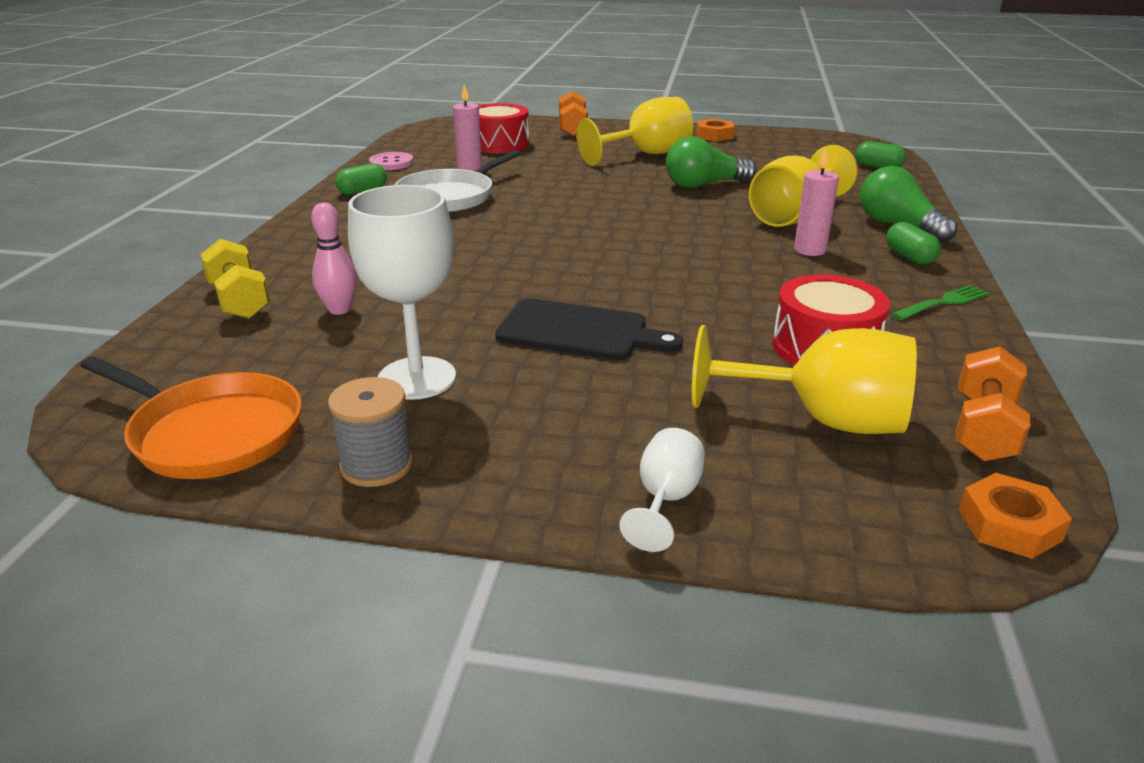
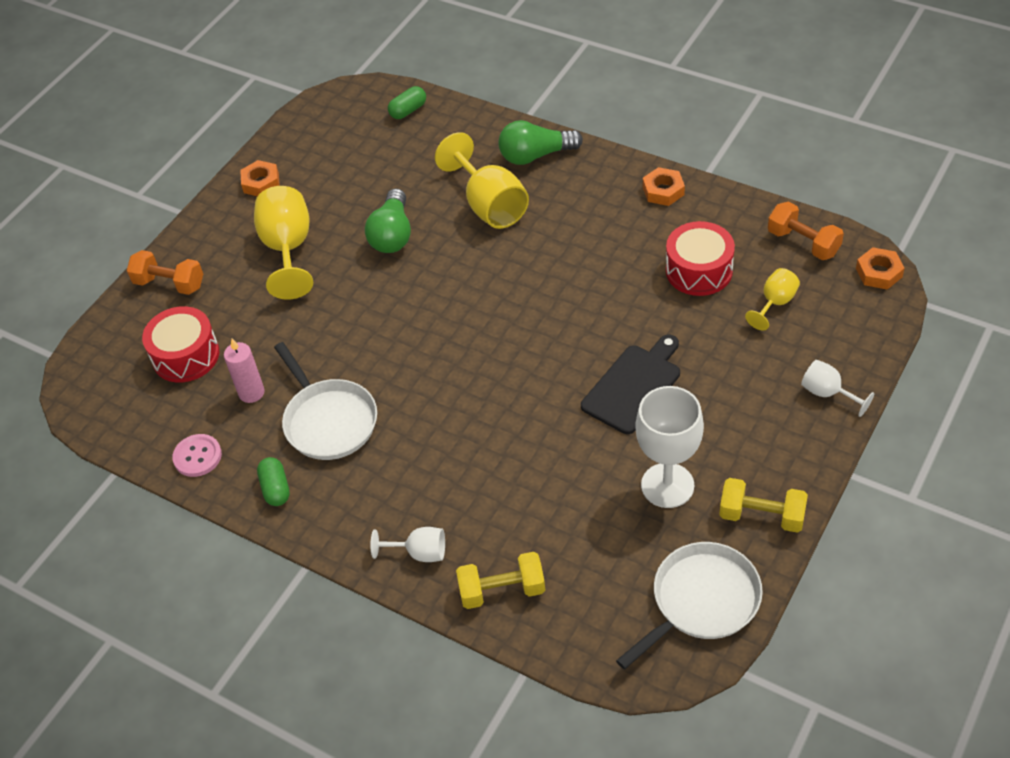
camera: 65 degrees left, 20 degrees up
(212, 433) = (701, 601): orange pan -> white pan
(291, 255) = (419, 553): none -> white goblet
(339, 309) = (545, 523): pink bowling pin -> none
(377, 465) = (761, 516): grey spool -> yellow dumbbell
(809, 250) = (556, 221): pink candle -> none
(822, 419) = (775, 303): yellow goblet -> yellow goblet, size x0.54
(909, 257) = (590, 174): green capsule -> none
(942, 303) = (663, 191): green fork -> orange nut

